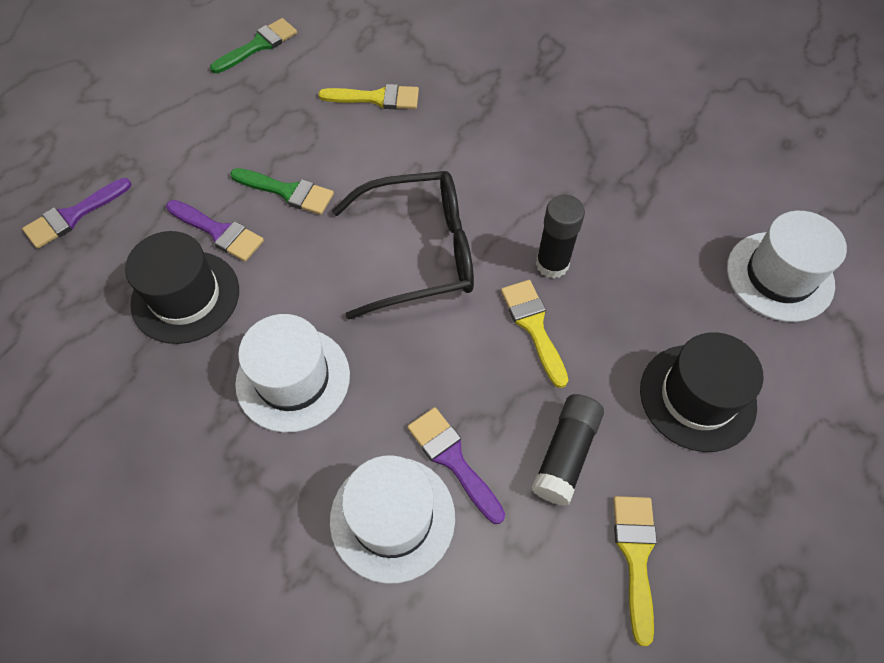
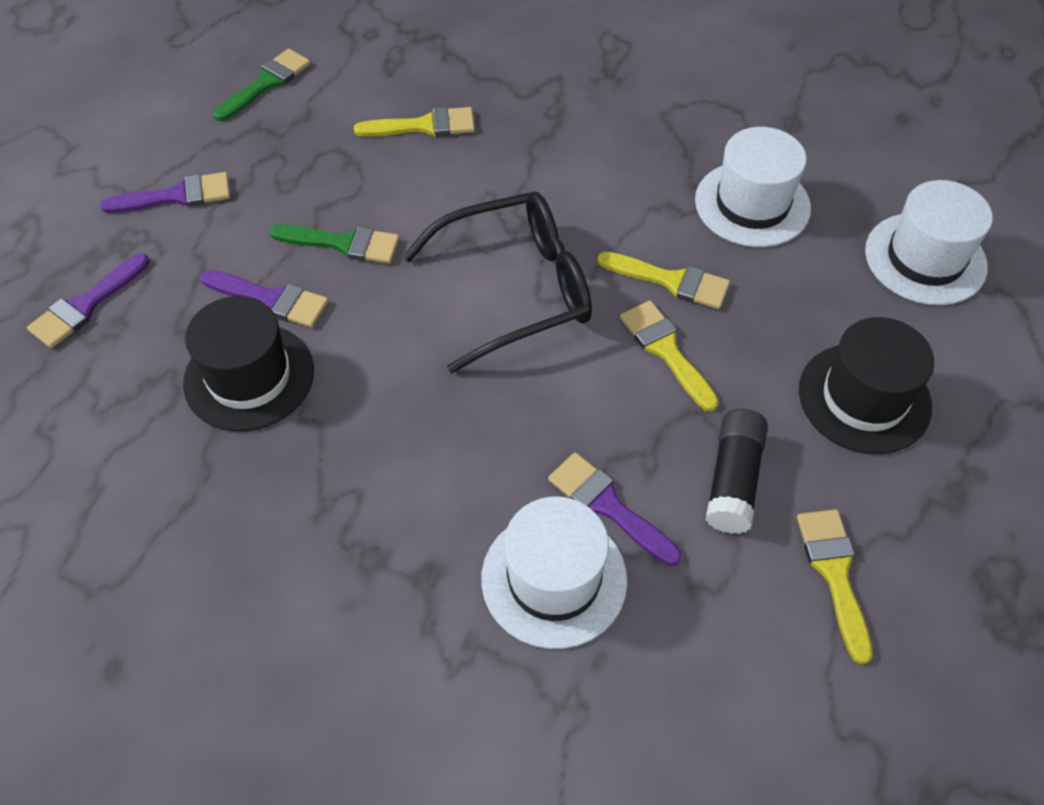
camera: 10 degrees left, 5 degrees down
(166, 132) = (177, 196): none -> purple brush
(293, 379) = (401, 448): white hat -> white hat (752, 204)
(552, 264) = (671, 281): black glue stick -> yellow brush

